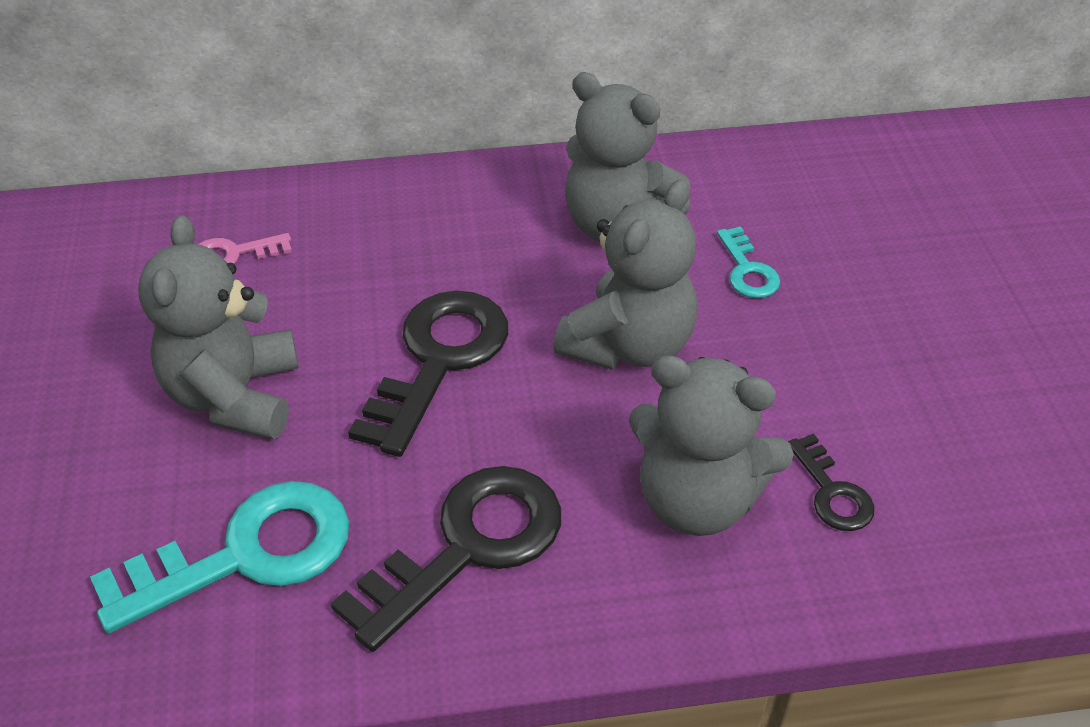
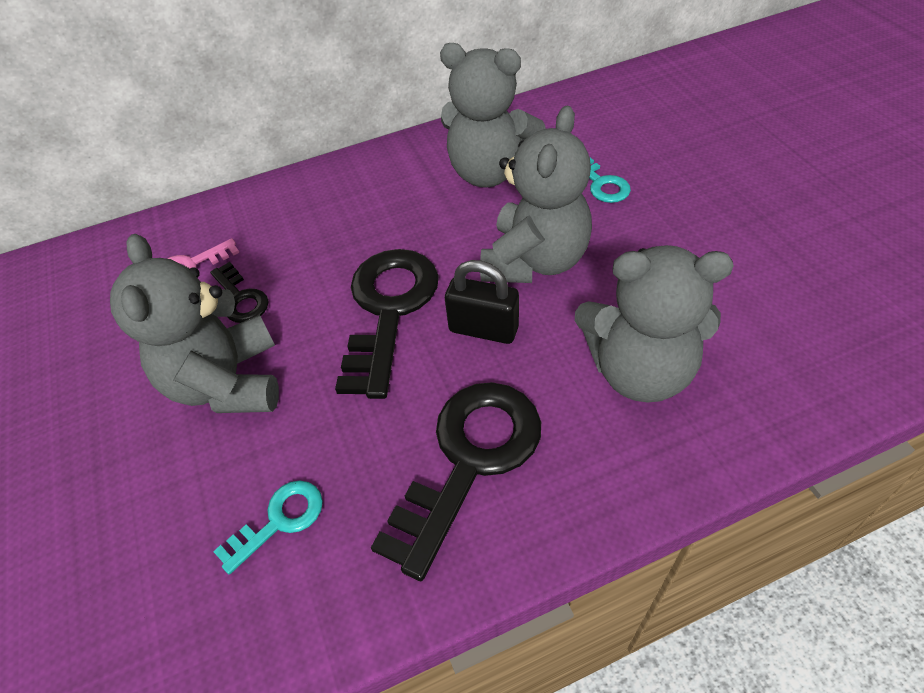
camera: 10 degrees left, 5 degrees up
(246, 554) = (279, 521): turquoise key -> turquoise key, size x0.50
(538, 409) = (483, 329): none -> black padlock
(832, 492) = (740, 336): black key -> black key (241, 298)

